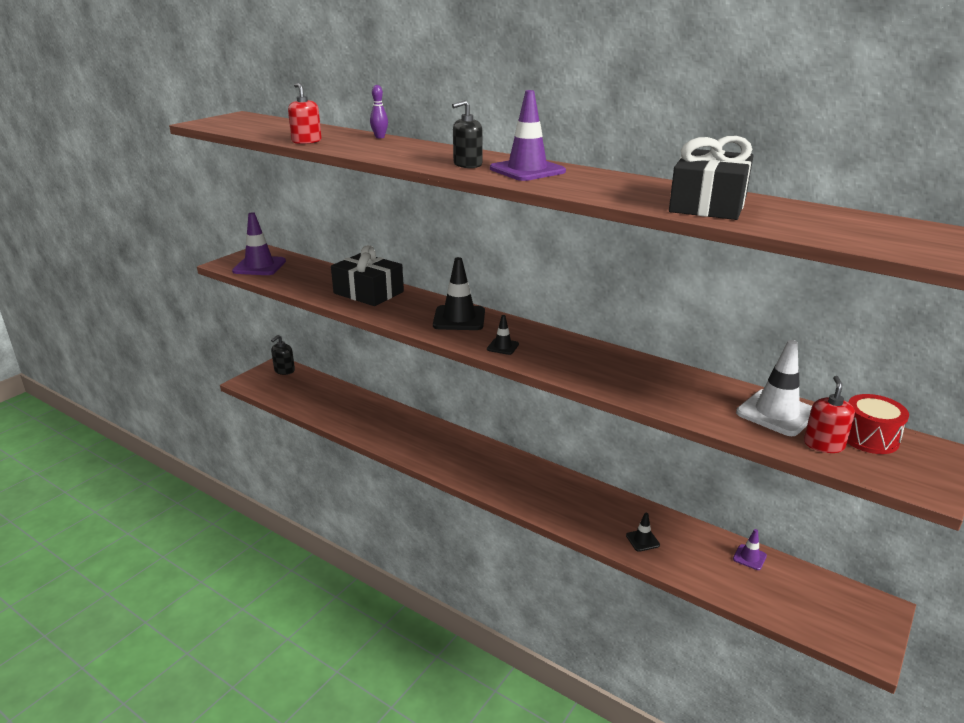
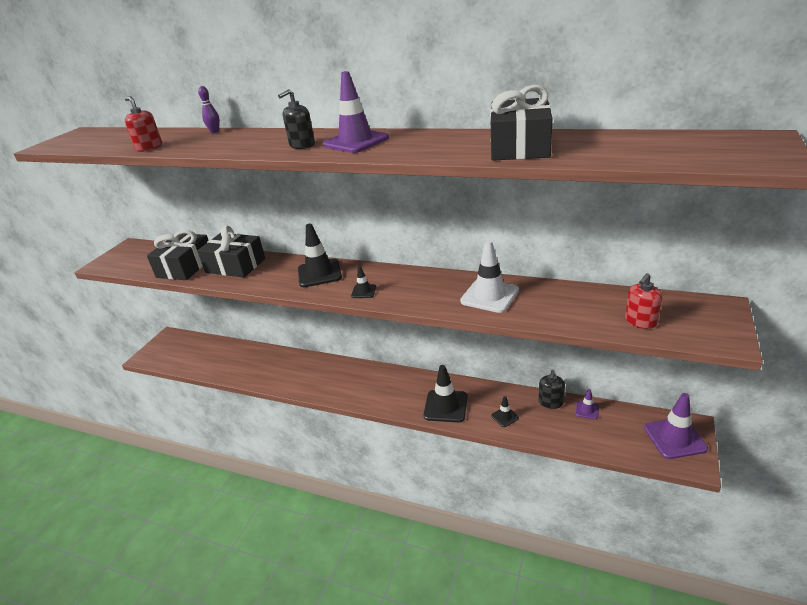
camera: 10 degrees left, 5 degrees up
(259, 266) = (132, 261): purple traffic cone -> purple traffic cone (674, 438)
(284, 370) = (175, 339): black soap dispenser -> black soap dispenser (551, 402)
(314, 283) = (185, 267): none -> black gift
(573, 512) = (445, 406): none -> black traffic cone
(776, 413) = (596, 302): white traffic cone -> white traffic cone (489, 296)
(823, 445) = (640, 321): red soap dispenser -> red soap dispenser turned 135 degrees counterclockwise
(869, 438) = (670, 307): red drum -> none

